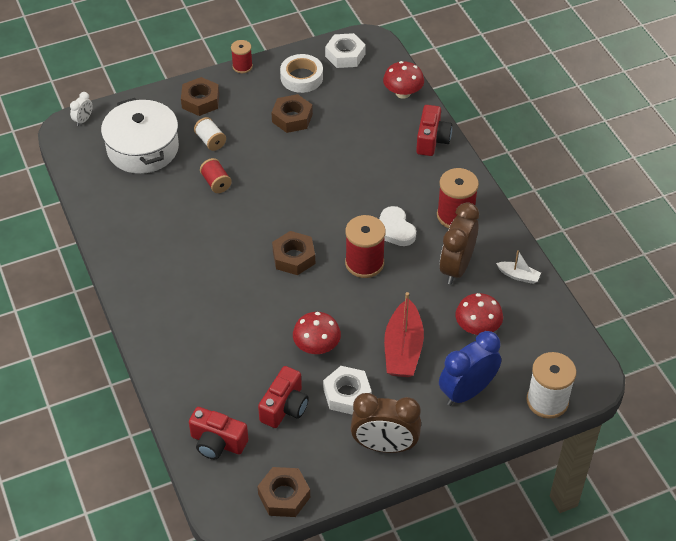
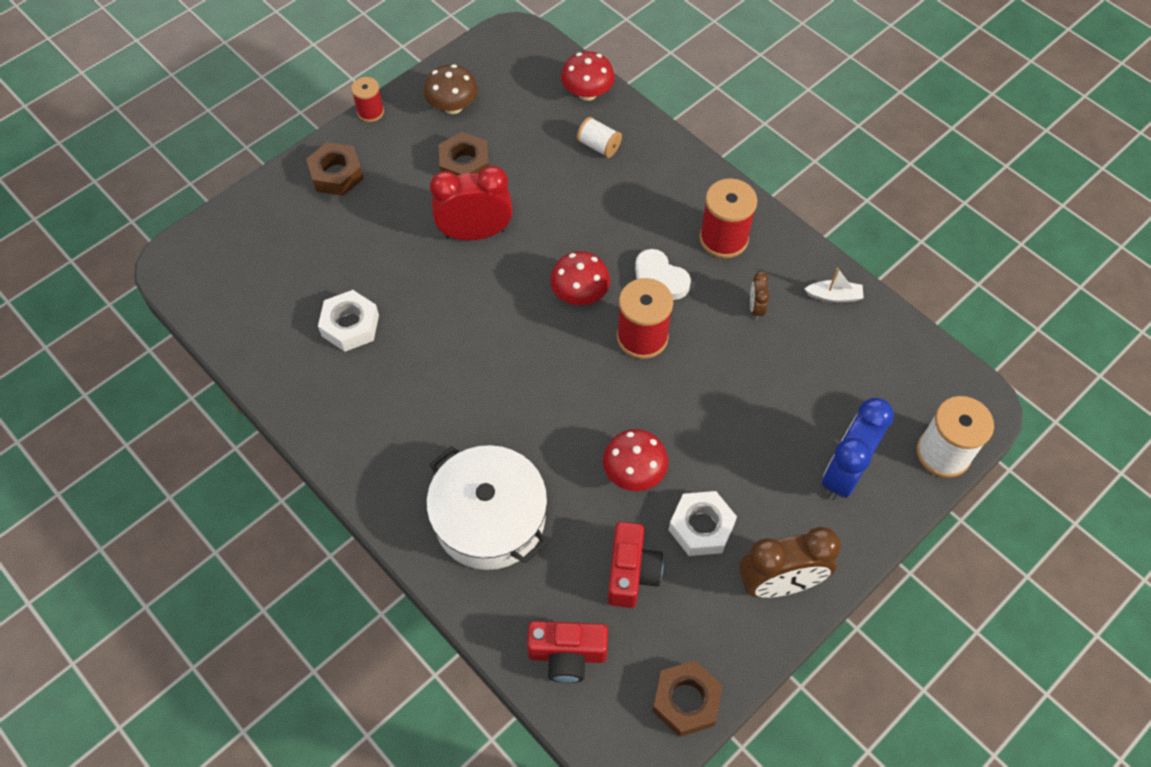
camera: 20 degrees left, 10 degrees up
(83, 120) = (190, 245): white clock -> none
(143, 148) = (288, 263): white pot -> white pot (489, 518)
(210, 141) = (373, 226): white spool -> white spool (598, 146)
(216, 183) = (406, 283): red spool -> none
(278, 164) = (475, 233): none -> red clock
(293, 257) = (550, 357): brown nut -> none
(301, 77) = (453, 106): white tape -> brown mushroom
(345, 55) = (494, 62): white nut -> white nut (350, 325)
(403, 349) = (741, 440): red boat -> none
(432, 140) = (650, 146): red camera -> none
(456, 267) = (756, 308): brown clock -> brown clock, size x0.46
(477, 328) = (817, 381): red mushroom -> red mushroom (580, 294)

